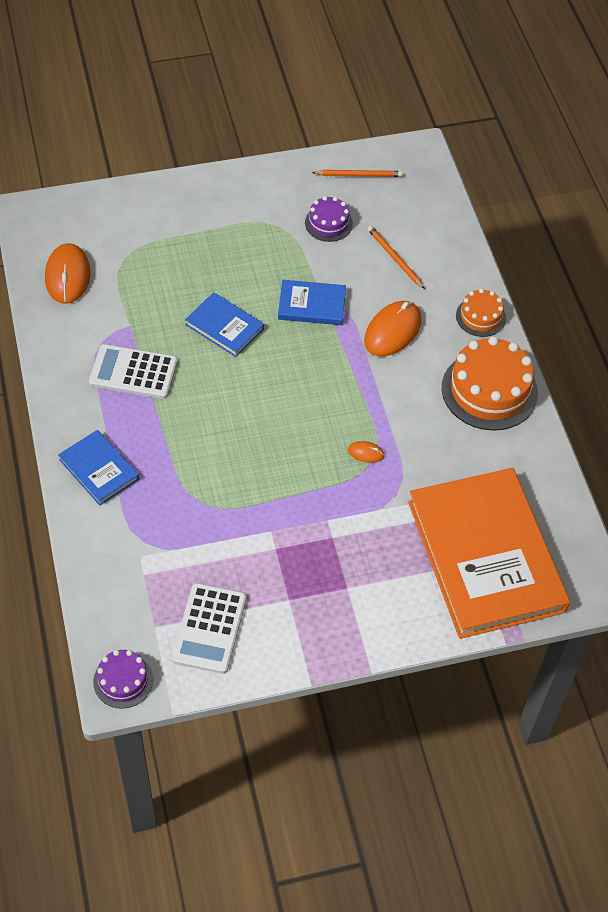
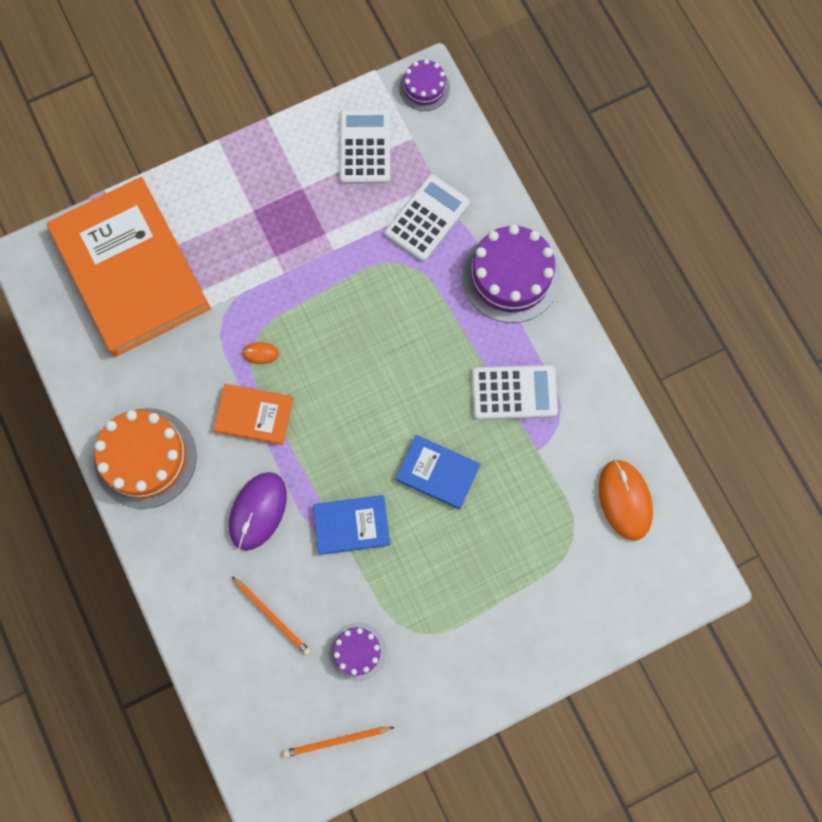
camera: 170 degrees right, 20 degrees up
(99, 469) = (511, 276): blue book -> purple cake
(165, 541) = (427, 218): none -> white calculator
(382, 404) = (254, 415): none -> orange book
(392, 331) = (258, 511): orange mouse -> purple mouse
(480, 317) = (164, 554): orange cake -> none

